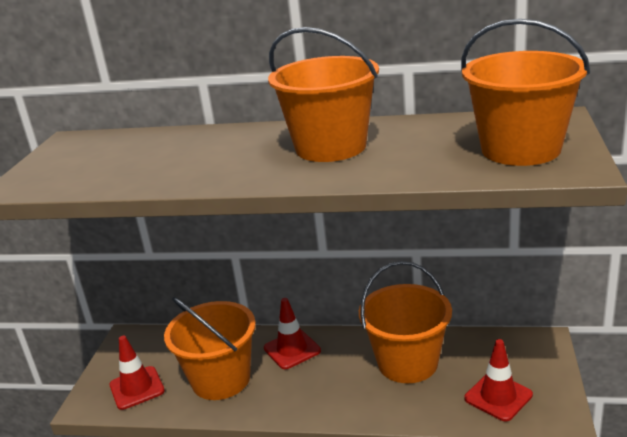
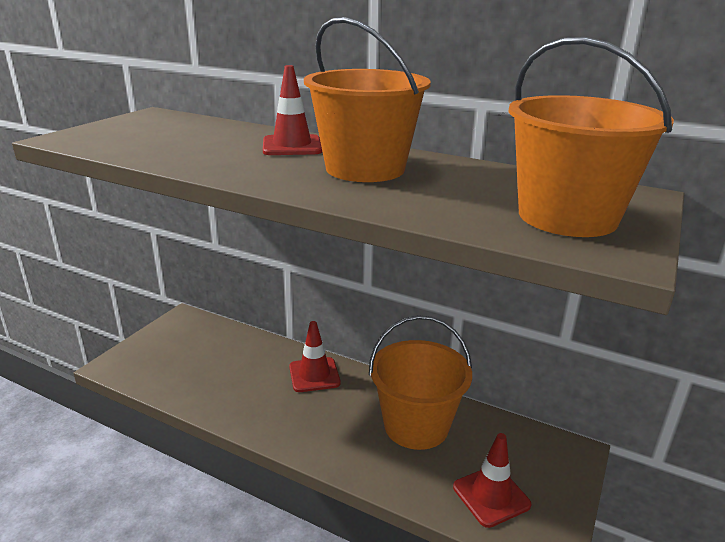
camera: 15 degrees right, 0 degrees up
(137, 388) = (160, 365): red traffic cone -> red traffic cone (292, 146)
(221, 379) = (234, 381): orange bucket -> none

